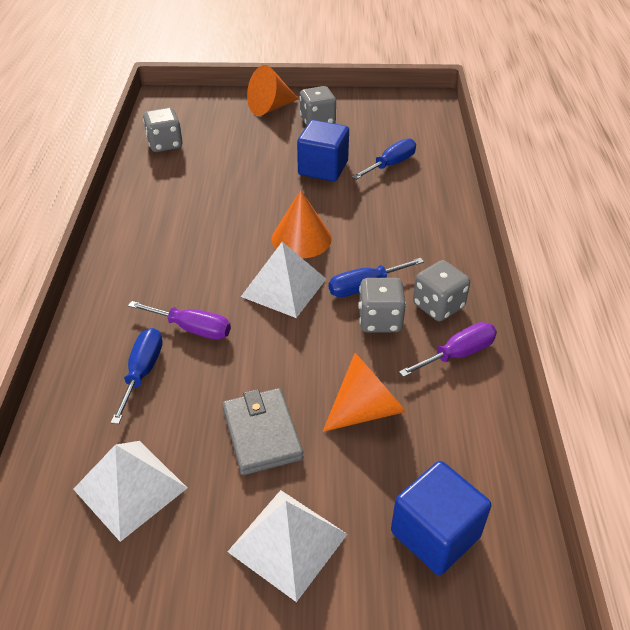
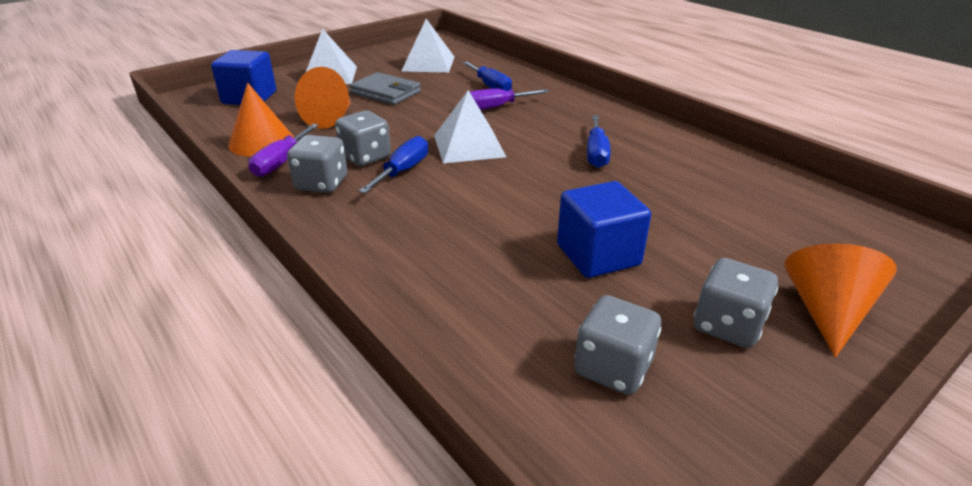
camera: 140 degrees right, 10 degrees down
(165, 144) = (793, 197): grey dice -> grey dice (613, 368)
(301, 238) = (507, 179): orange cone -> orange cone (261, 142)
(391, 164) = (527, 306): blue screwdriver -> blue screwdriver (596, 153)

